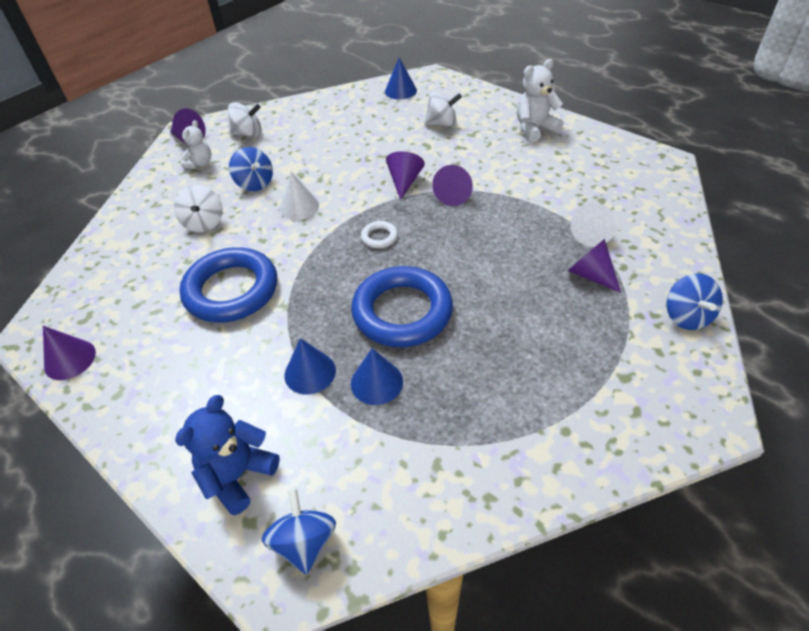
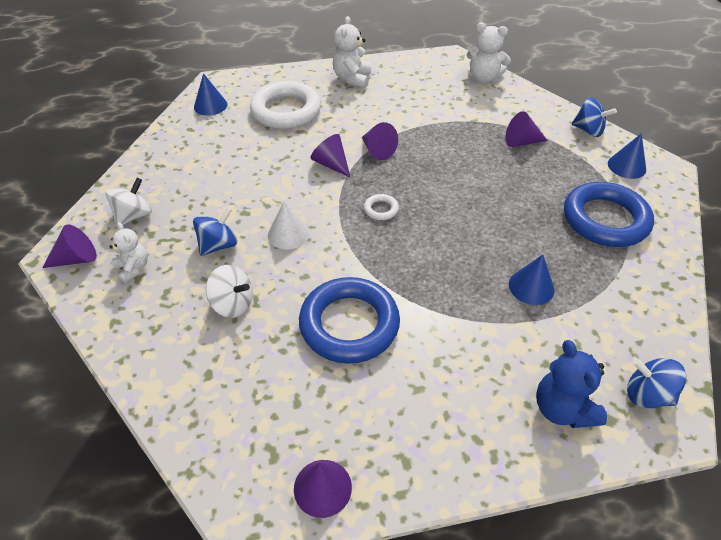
camera: 55 degrees left, 0 degrees up
(255, 183) = (218, 245): blue spinning top -> blue spinning top turned 45 degrees counterclockwise
(310, 372) = (491, 318): blue cone -> blue cone (626, 166)
(402, 312) = (474, 239): blue ring -> blue ring (605, 219)
(442, 124) = (286, 111): white spinning top -> white ring
(592, 234) = (486, 120): white cone -> none
(661, 198) = (483, 78): none -> white teddy bear

